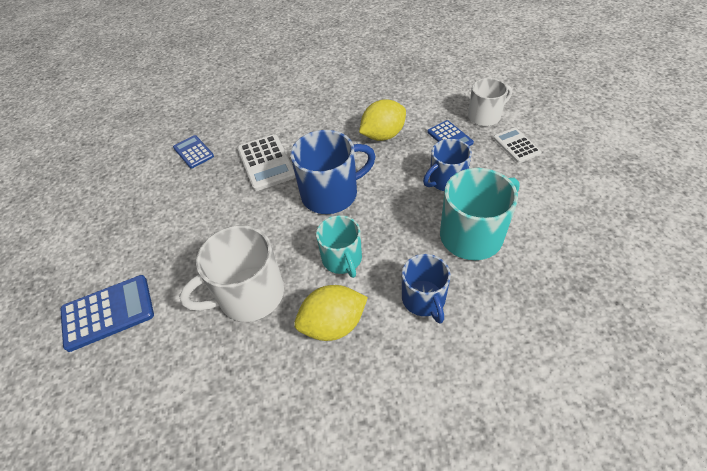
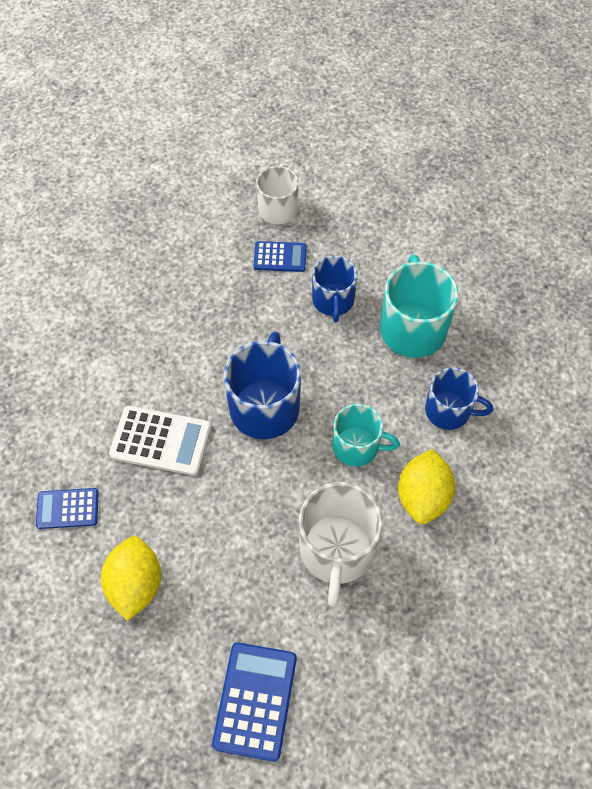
camera: 60 degrees left, 10 degrees up
(383, 135) = (222, 309): yellow lemon -> yellow lemon (135, 584)
(516, 145) = (339, 216): white calculator -> none

